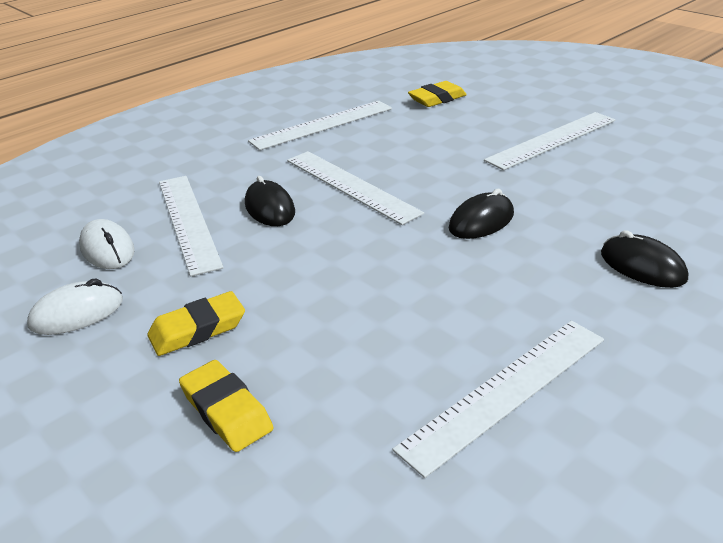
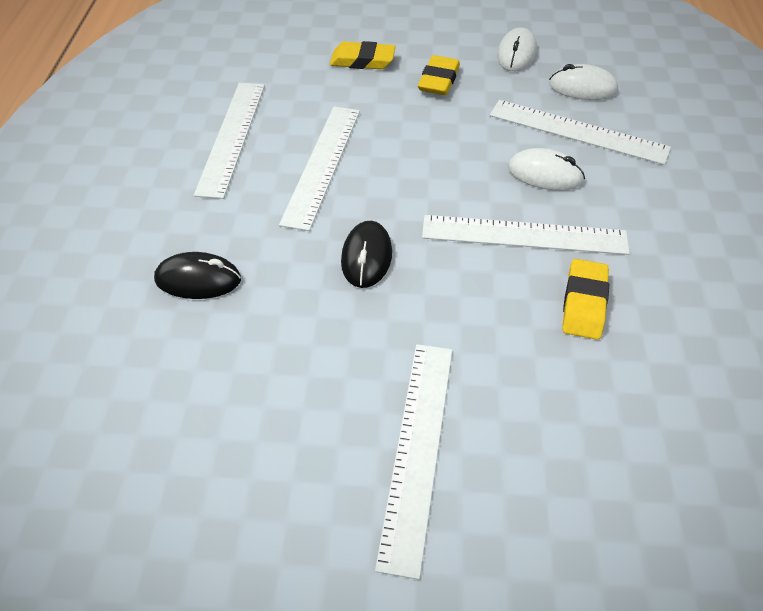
camera: 135 degrees right, 15 degrees up
(270, 208) = (545, 174): black mouse -> white mouse
(322, 125) = (693, 309): white ruler -> white ruler (322, 164)
(437, 99) = (663, 468): yellow eraser -> yellow eraser (584, 303)

